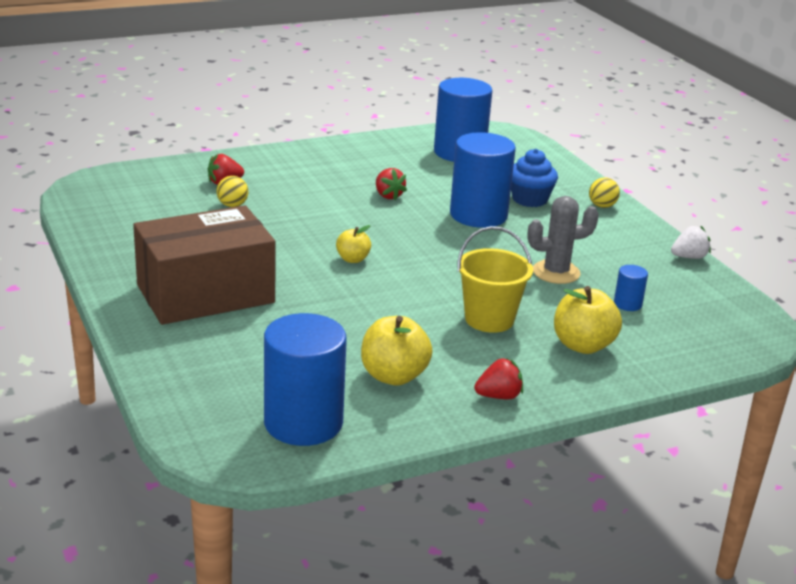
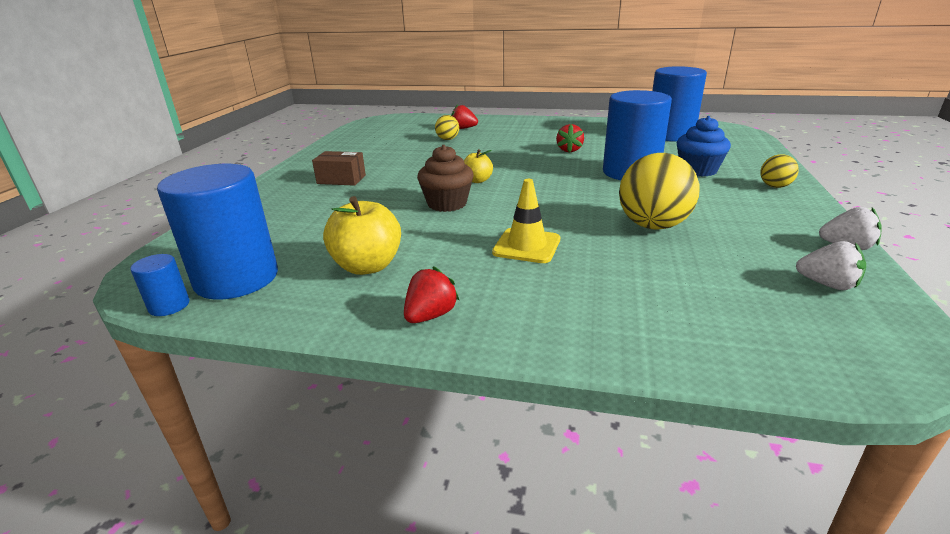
camera: 40 degrees right, 0 degrees up
(205, 294) = (341, 179): brown box -> brown box, size x0.43
(365, 295) = (447, 204): none -> brown cupcake
(489, 319) = (526, 246): yellow bucket -> yellow traffic cone
(498, 396) = (430, 315): red strawberry -> red strawberry turned 75 degrees counterclockwise
(556, 272) = (652, 225): grey cactus -> yellow ball
(583, 345) = (596, 296): yellow apple -> none
(627, 304) = (706, 271): blue cylinder -> blue cylinder (169, 306)
(700, 292) = (827, 284): none -> white strawberry

